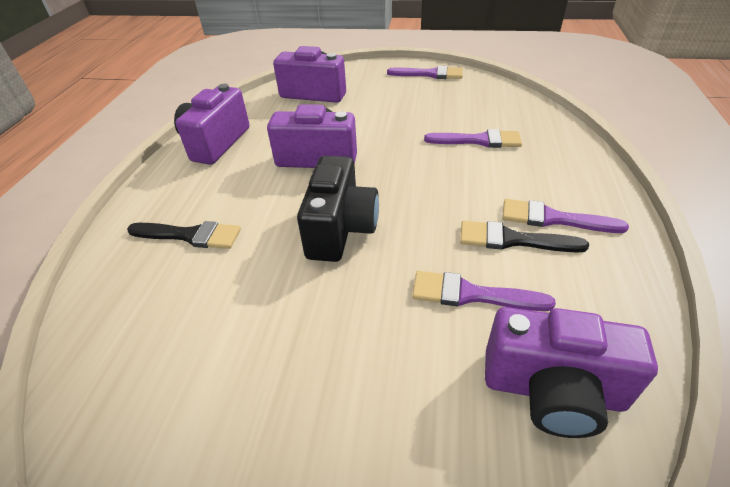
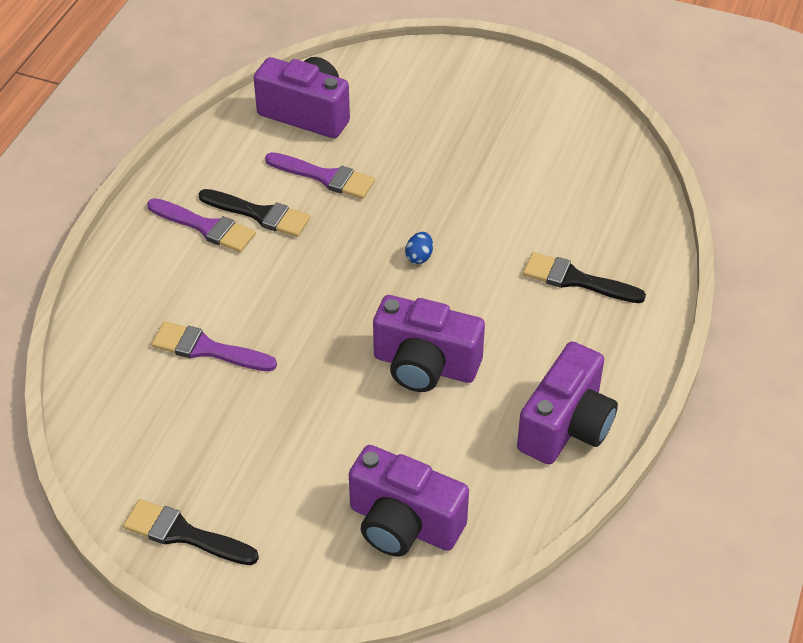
camera: 170 degrees left, 5 degrees up
(340, 229) = (419, 257): black camera -> blue egg
(430, 74) = (184, 534): purple brush -> black brush

